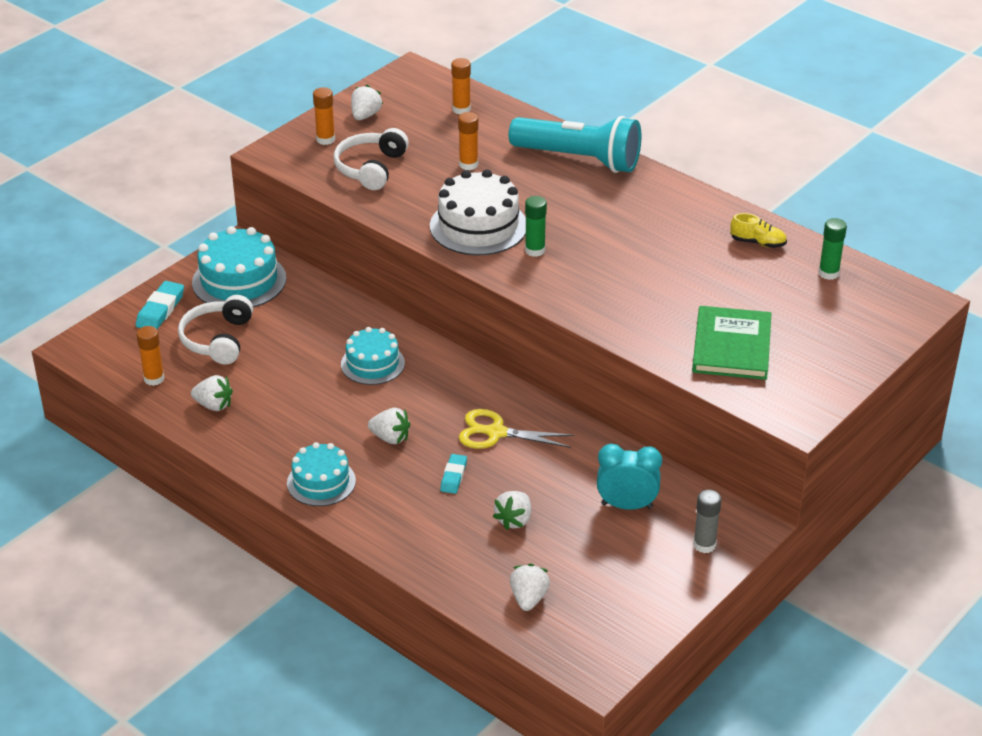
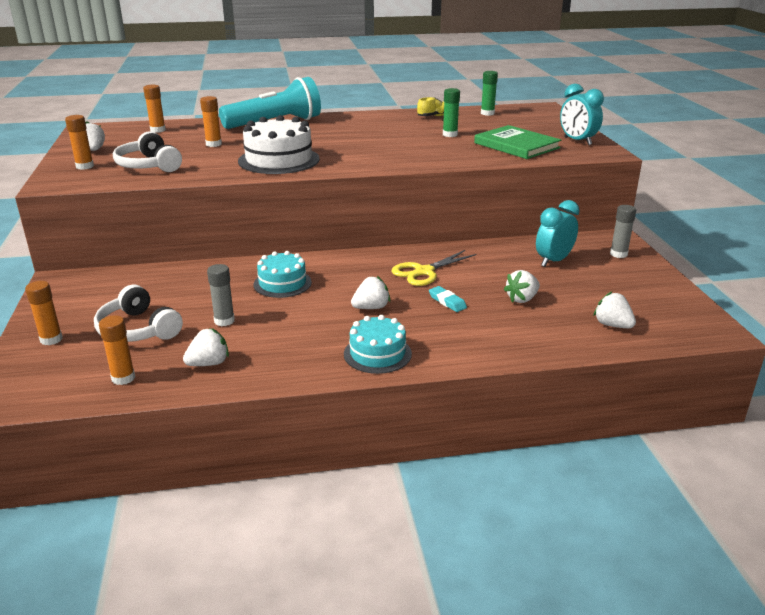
camera: 50 degrees left, 10 degrees down
(160, 310) = (51, 339): turquoise eraser -> orange glue stick
(239, 280) = (94, 294): turquoise cake -> none
(278, 373) = (224, 321): none -> grey glue stick
(514, 520) = (522, 299): white strawberry -> white strawberry turned 75 degrees clockwise
(535, 250) = (335, 156): green glue stick -> green glue stick (450, 134)
(811, 382) = (577, 141): none -> turquoise clock

